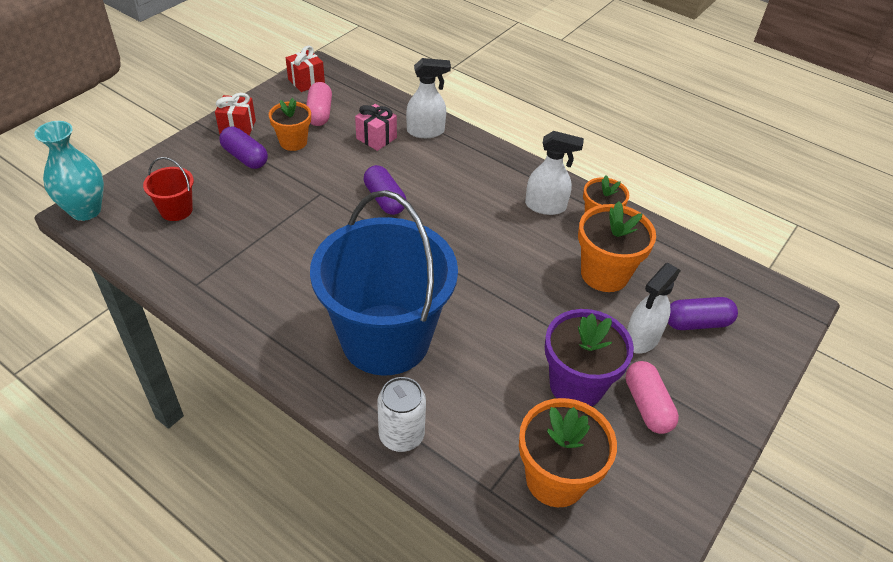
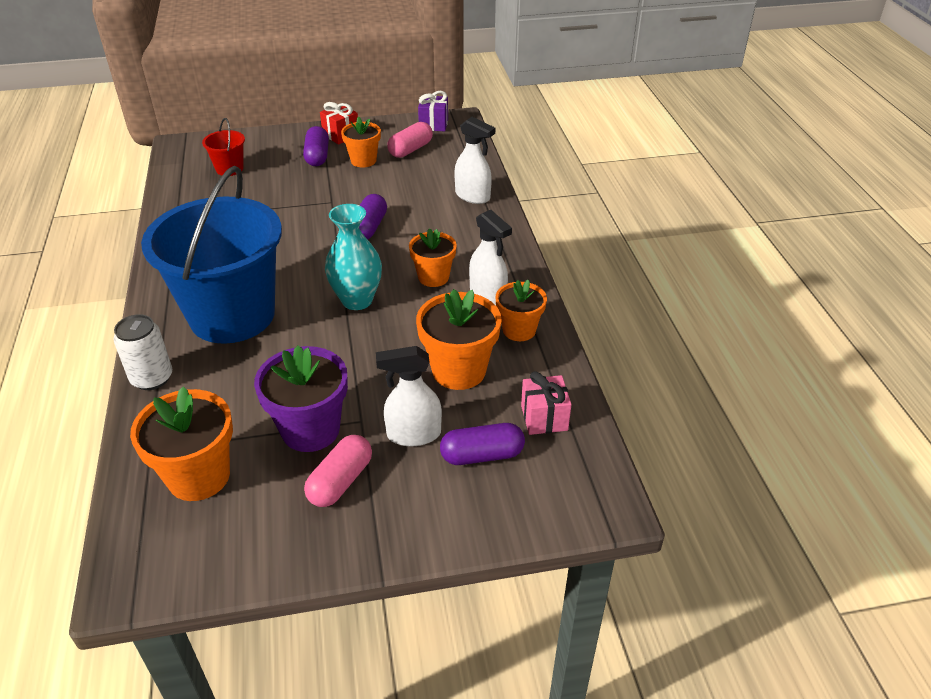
camera: 45 degrees right, 5 degrees down
(85, 210) = (182, 145): turquoise vase -> turquoise vase (357, 300)
(306, 81) = (433, 124): red gift -> purple gift
(376, 138) = (427, 184): pink gift -> pink gift (544, 418)
(490, 213) = (433, 277): none -> orange flower pot
(697, 323) = (482, 455): purple capsule -> purple capsule turned 45 degrees counterclockwise

